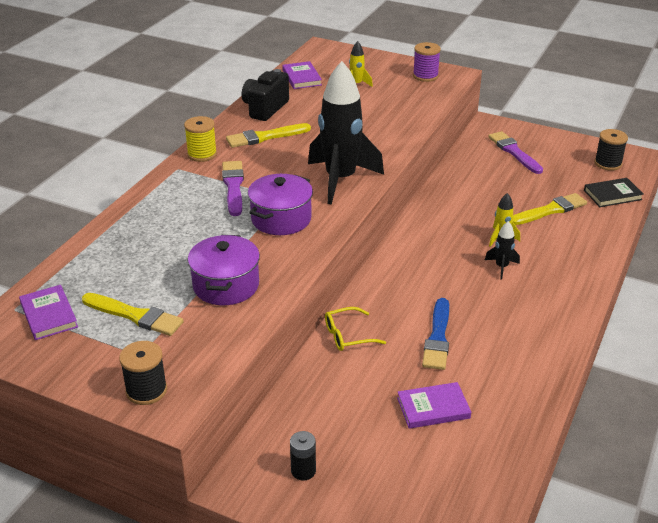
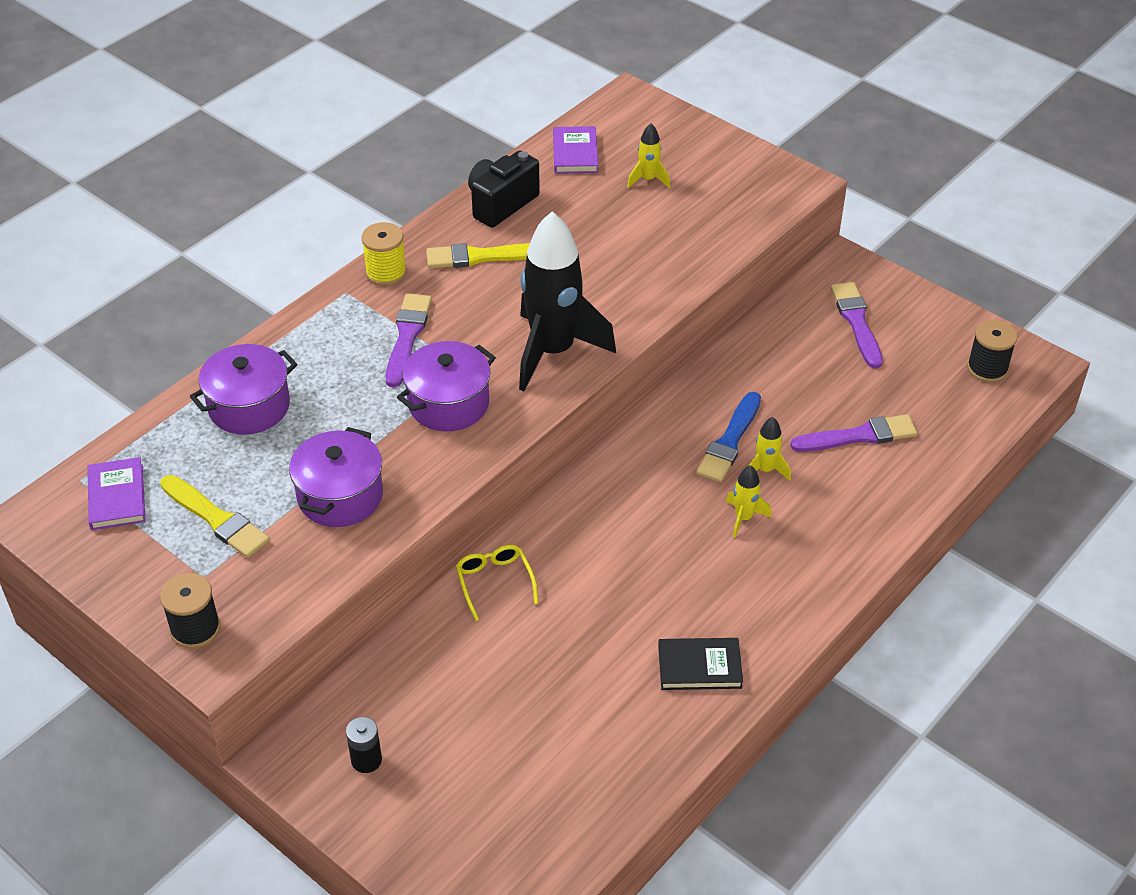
camera: 15 degrees right, 10 degrees up
(133, 243) = (249, 406): none -> purple pot
(348, 335) = (495, 582): yellow glasses -> yellow glasses turned 75 degrees clockwise
(425, 76) = (756, 179): purple spool -> none
(433, 408) = (557, 711): purple book -> none
(438, 338) = (608, 610): blue brush -> blue brush (729, 441)
(501, 267) = (743, 518): black rocket -> yellow rocket
(550, 210) = (859, 436): yellow brush -> purple brush
(612, 195) = (964, 426): black book -> black book (699, 666)

